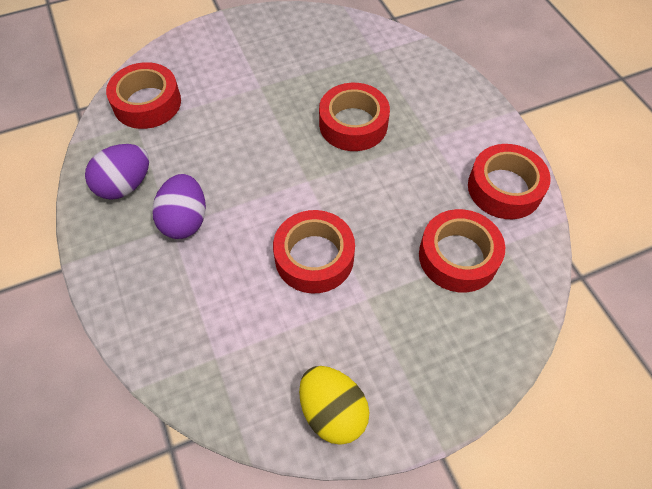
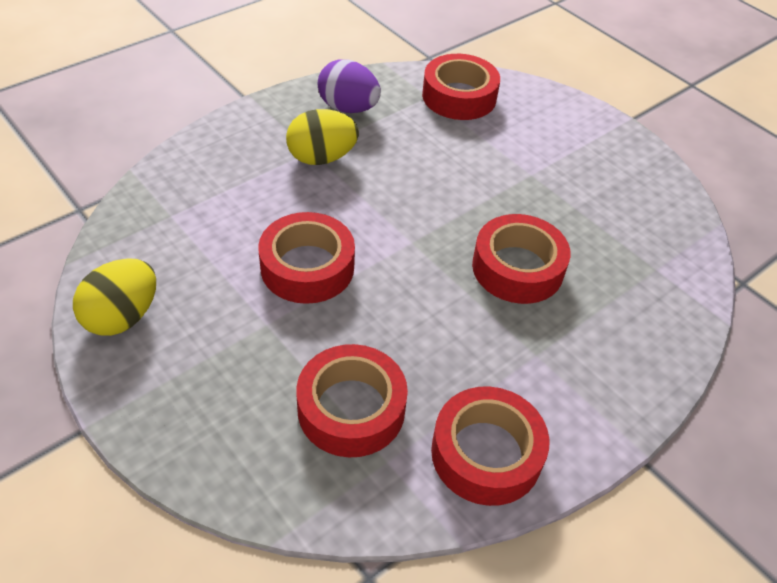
camera: 70 degrees right, 10 degrees down
(185, 220) = (322, 158): purple egg -> yellow egg

